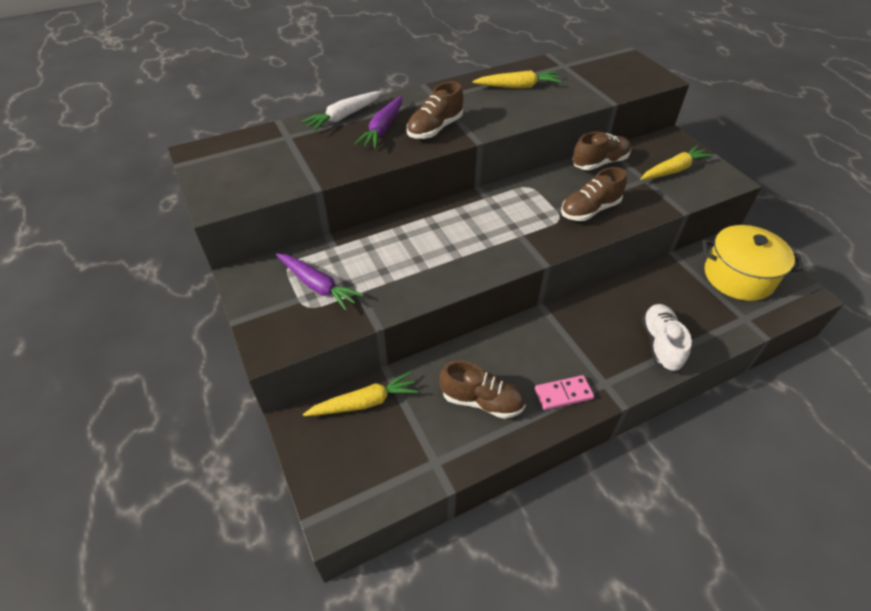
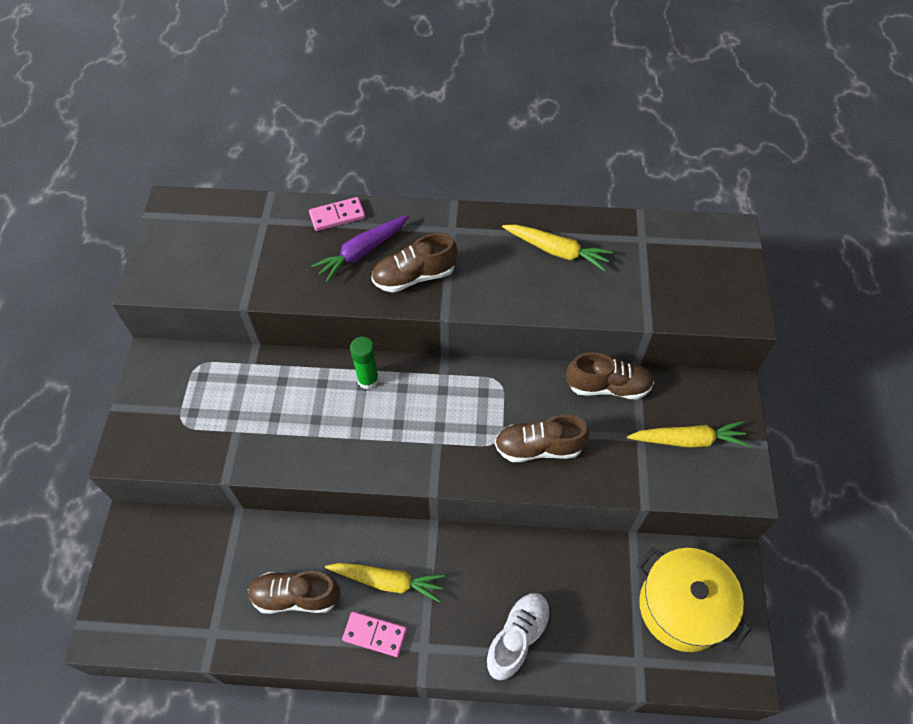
camera: 30 degrees right, 10 degrees up
(318, 286) = (206, 404): purple carrot -> none
(344, 116) = (337, 216): white carrot -> pink domino
(364, 402) = (196, 537): yellow carrot -> yellow carrot (388, 581)
(436, 221) = (368, 380): none -> green glue stick
(482, 401) = (296, 596): brown shoe -> brown shoe turned 135 degrees clockwise

